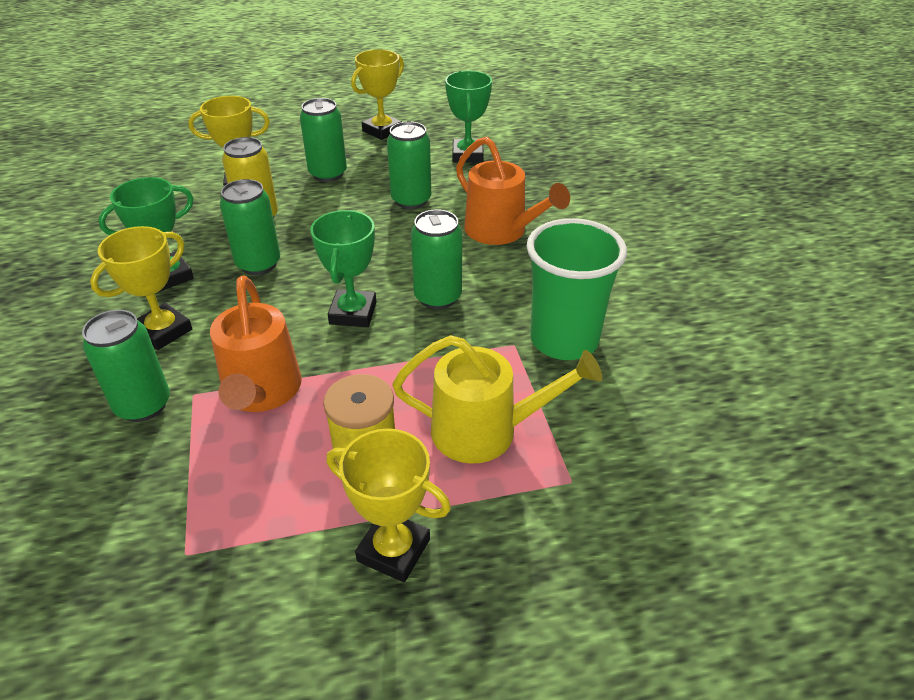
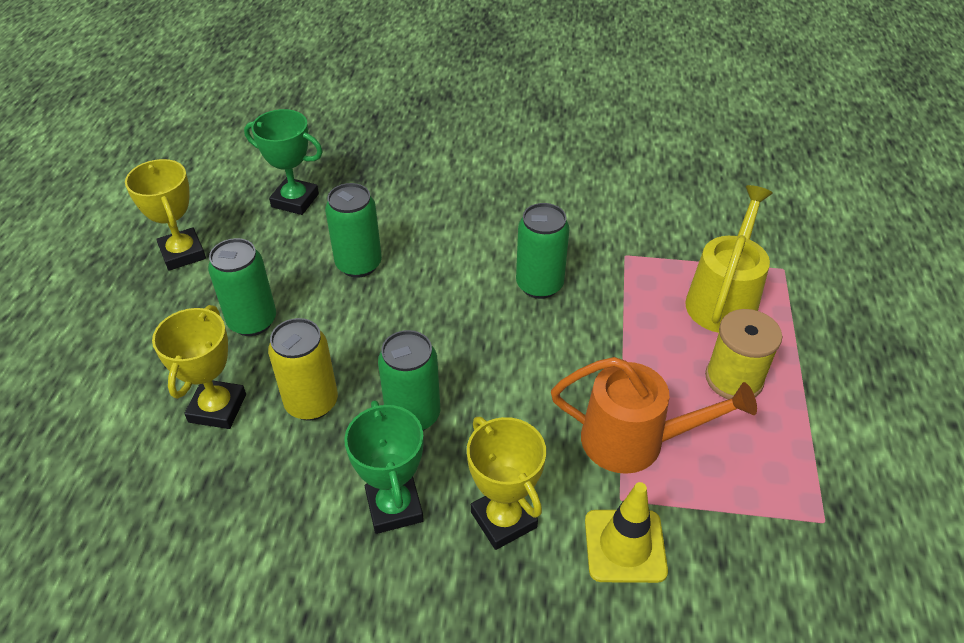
camera: 70 degrees left, 5 degrees up
(143, 405) = (625, 546): green can -> yellow traffic cone
(353, 313) = (538, 350): green trophy -> none
(393, 550) = (835, 382): yellow trophy -> none
(501, 231) = (455, 216): orange watering can -> none
(564, 340) = (630, 225): green cup -> none

